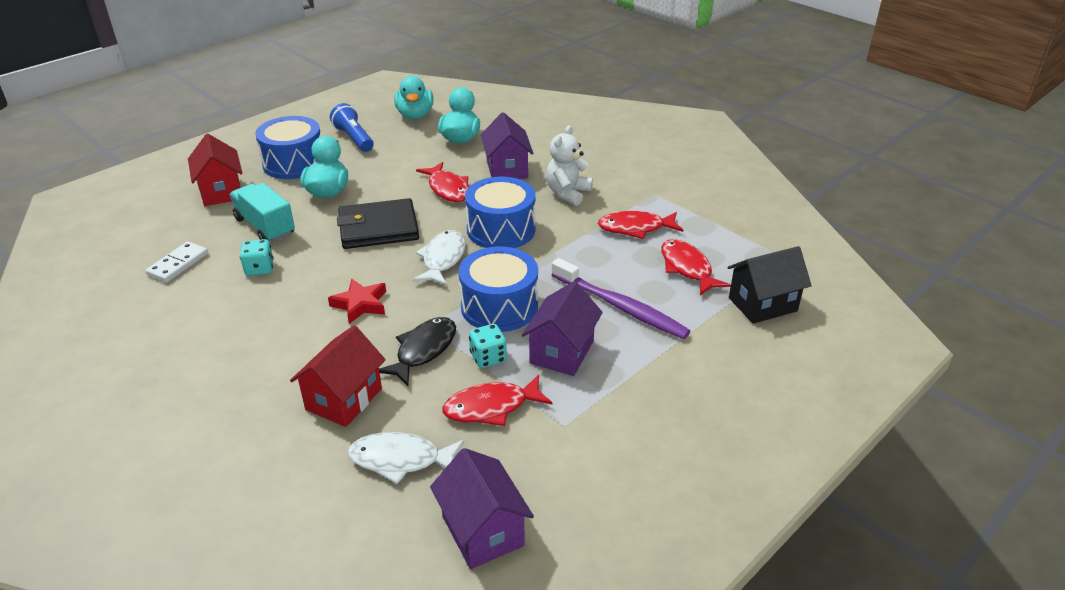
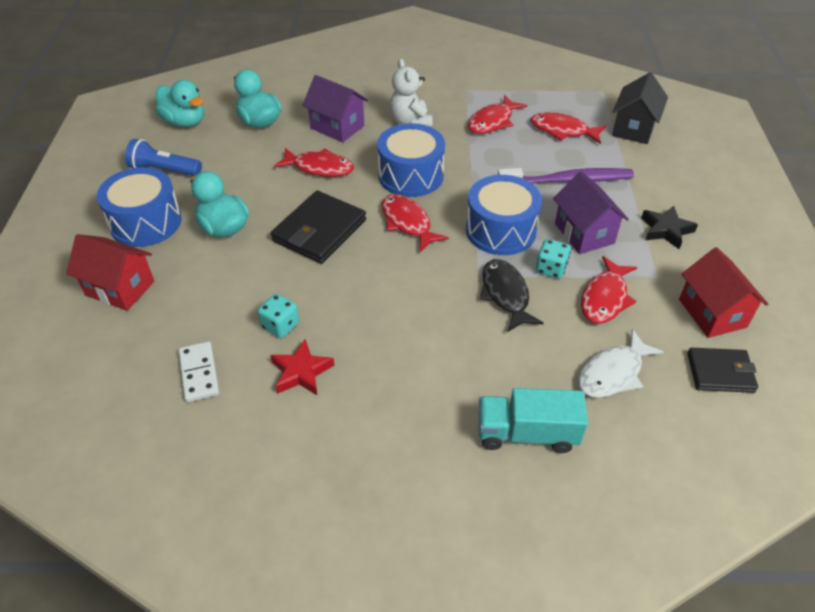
camera: 45 degrees left, 10 degrees up
(265, 227) = (221, 290): turquoise truck -> turquoise truck (527, 433)
(344, 399) = (514, 366): red house -> red house (712, 313)
(360, 304) = (408, 295): red star -> red star (301, 372)
(443, 259) = (407, 223): white fish -> red fish
(482, 531) = (720, 372): purple house -> black wallet
(640, 398) = (666, 230): none -> black star

